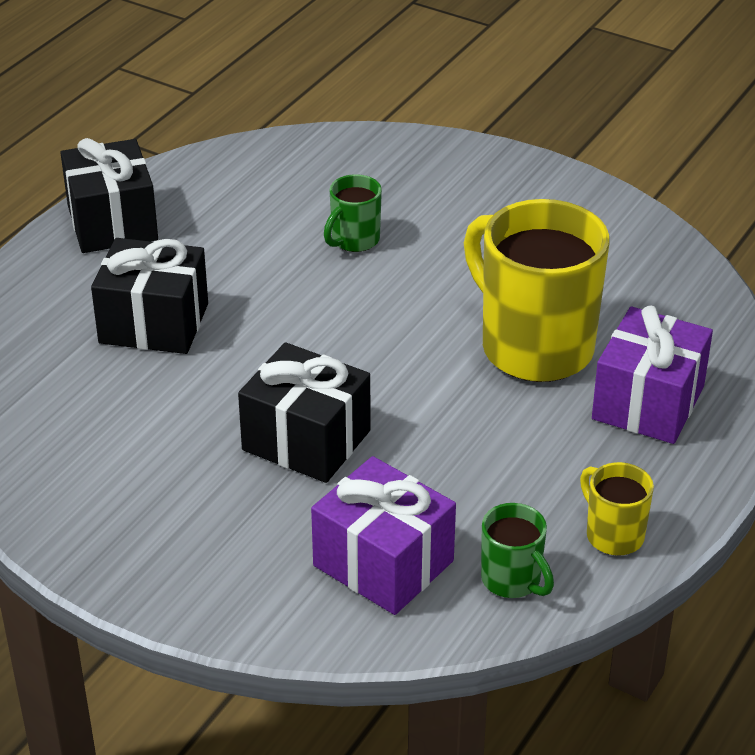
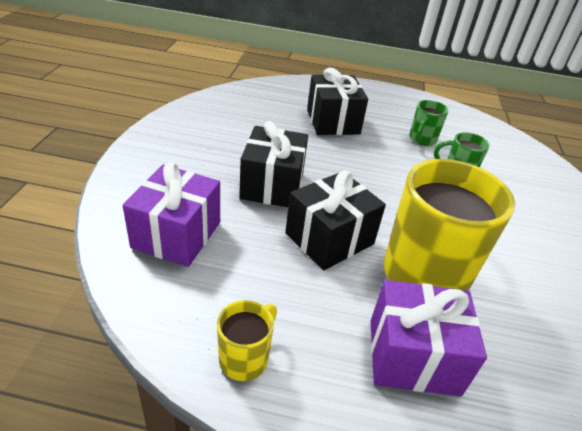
camera: 65 degrees right, 0 degrees up
(112, 223) = (396, 98): black gift -> black gift (329, 238)
(512, 580) = (176, 303): green mug -> green mug (422, 140)

